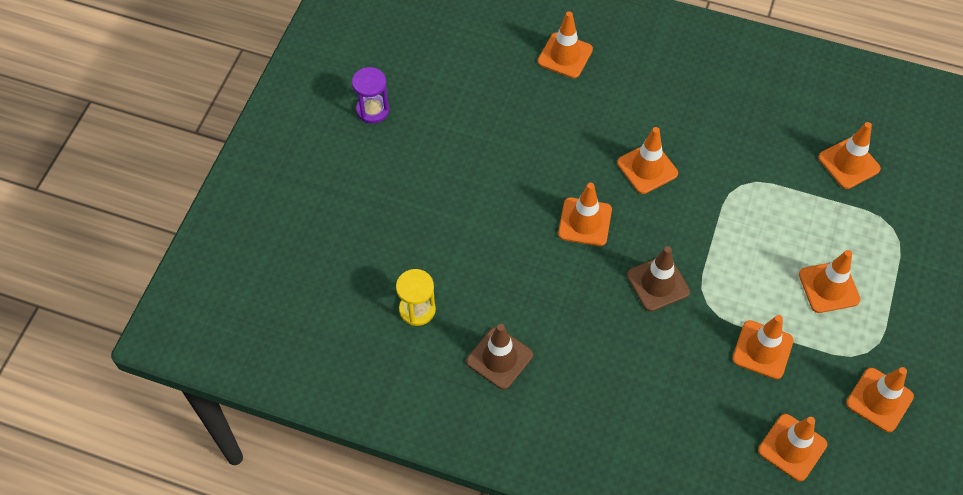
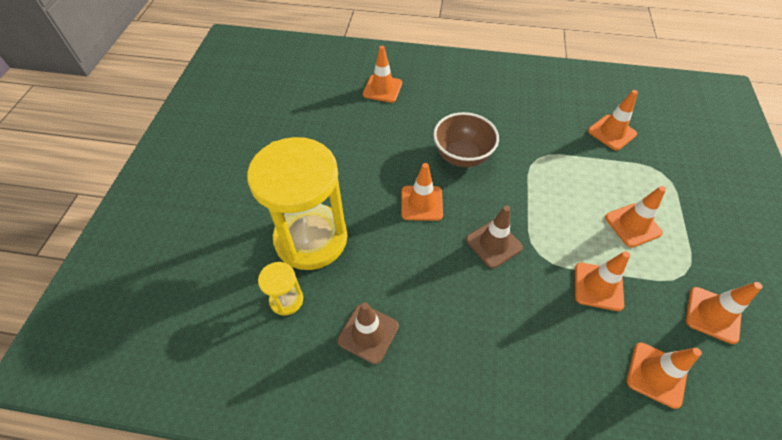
camera: 10 degrees left, 5 degrees down
(373, 110) = (237, 143): purple hourglass -> none
(450, 245) = (311, 238): none -> yellow hourglass
(647, 168) = (462, 156): orange traffic cone -> brown bowl

